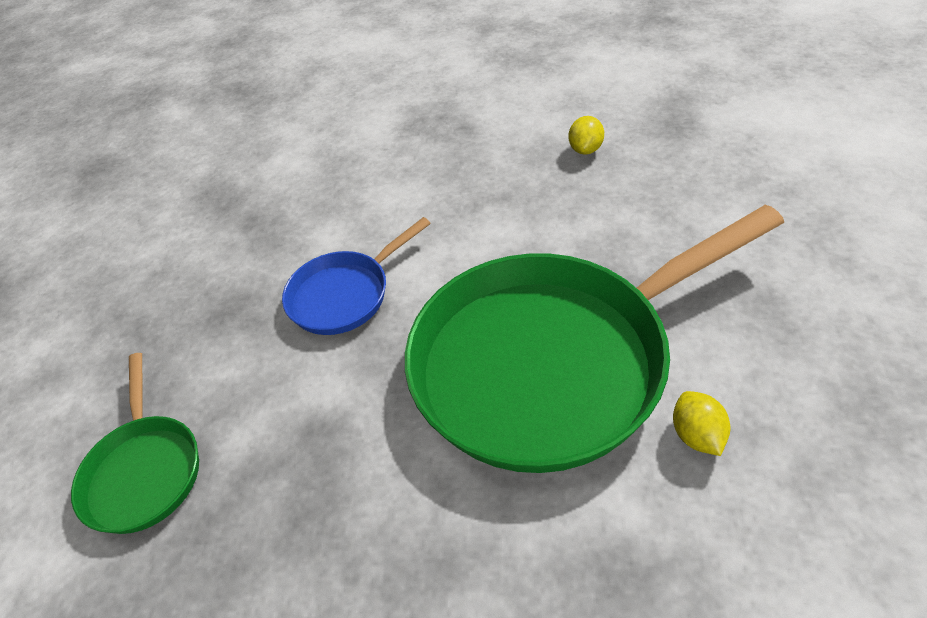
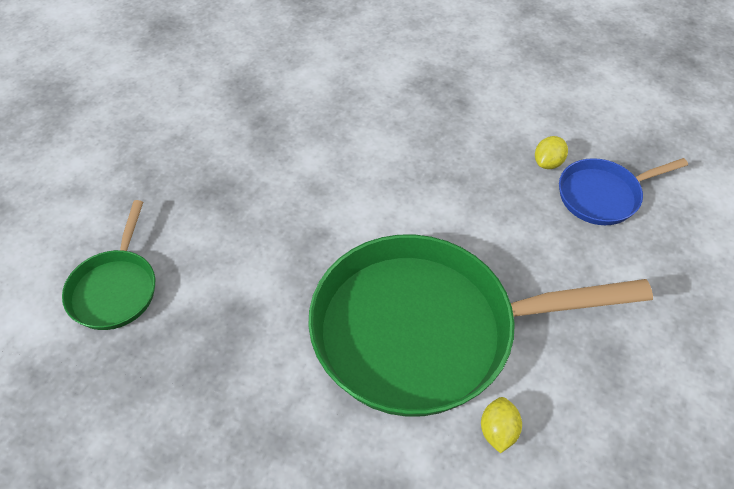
camera: 15 degrees right, 5 degrees up
(345, 294) = (303, 213): blue pan -> blue pan (603, 195)

